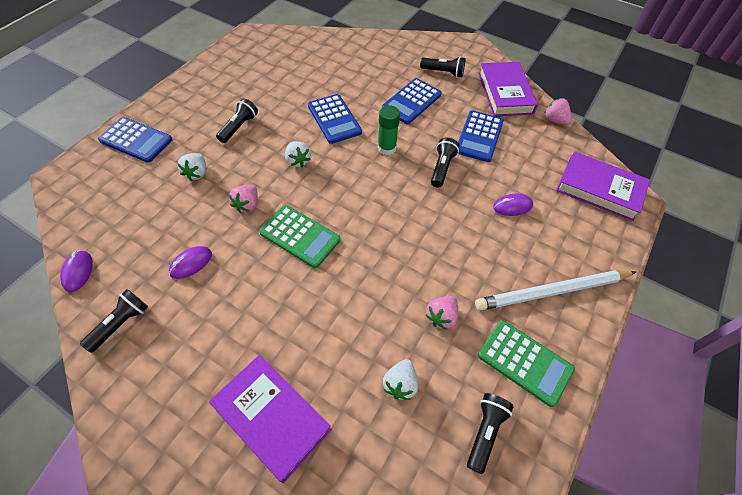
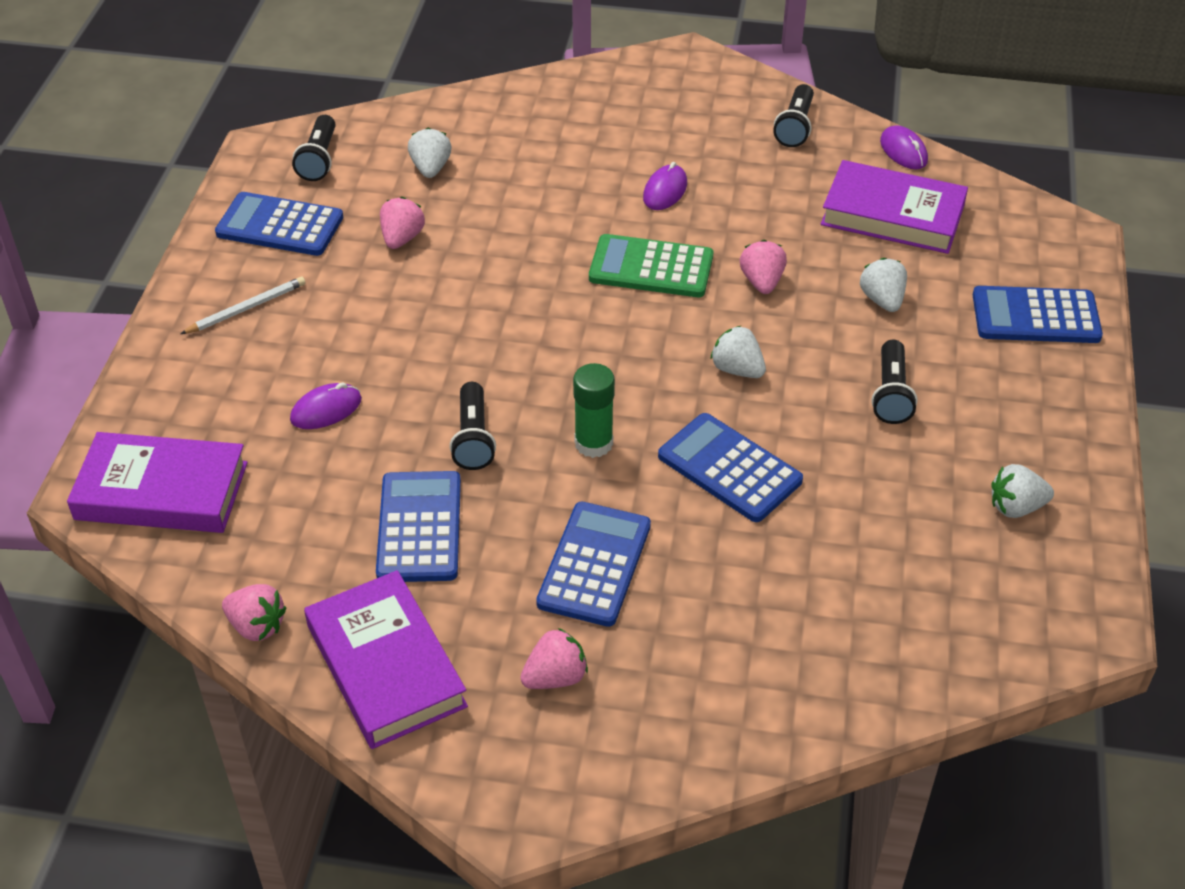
camera: 160 degrees right, 10 degrees down
(191, 263) = (773, 197): purple mouse -> purple mouse (665, 191)
(235, 72) = (1016, 507): none -> white strawberry
(272, 418) = (560, 110): purple book -> purple book (892, 215)
(443, 72) = (555, 677): black flashlight -> pink strawberry
(525, 362) = (280, 226): green calculator -> blue calculator
(552, 292) = (246, 308): white pencil -> white pencil, size x0.51

